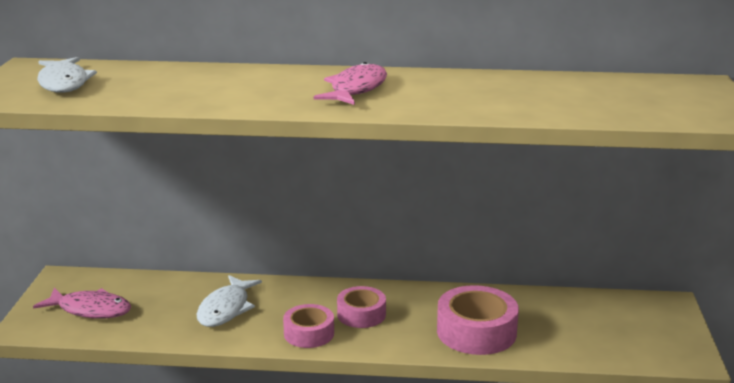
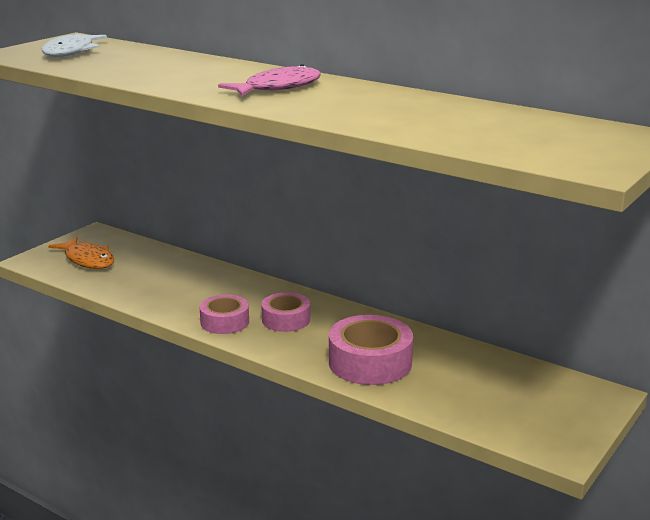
camera: 30 degrees right, 0 degrees up
(90, 310) = (87, 260): pink fish -> orange fish
(226, 309) = (184, 286): white fish -> none

